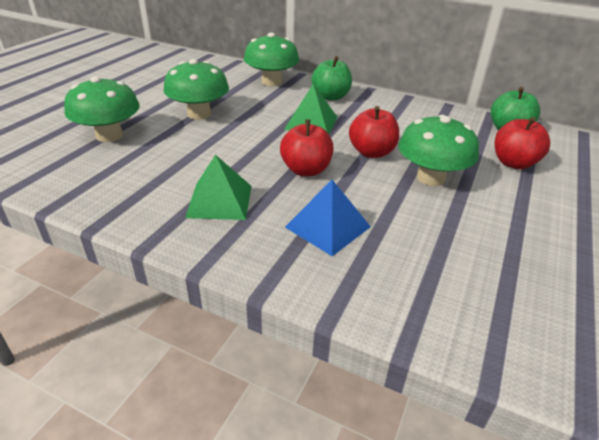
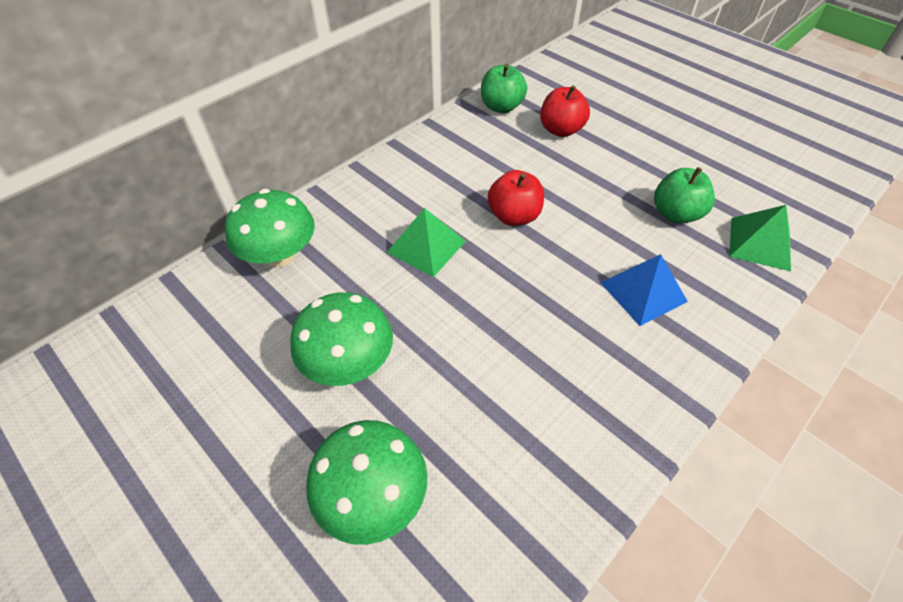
camera: 70 degrees left, 15 degrees up
(219, 201) = (584, 374): green pyramid -> green pyramid (760, 243)
(306, 170) = (536, 281): red apple -> none
(331, 97) = (361, 208): green apple -> green apple (676, 214)
(431, 178) = (574, 191): green mushroom -> none

